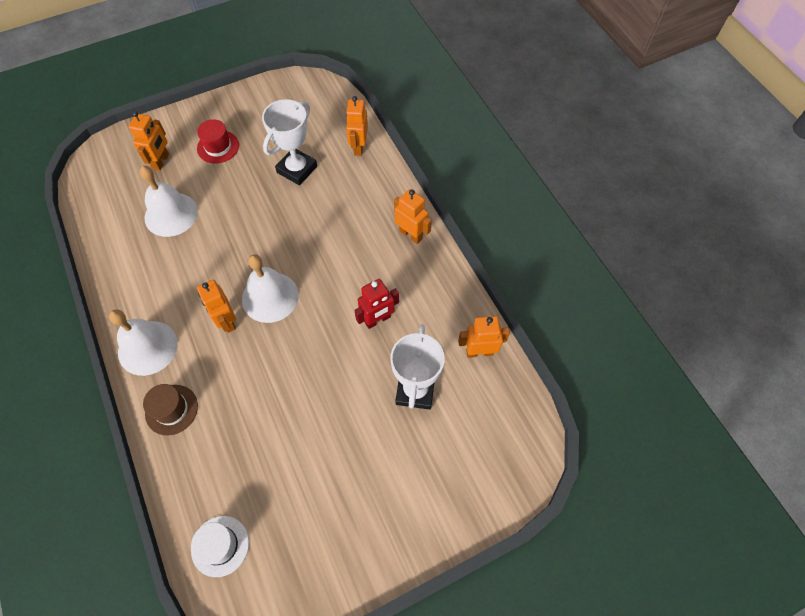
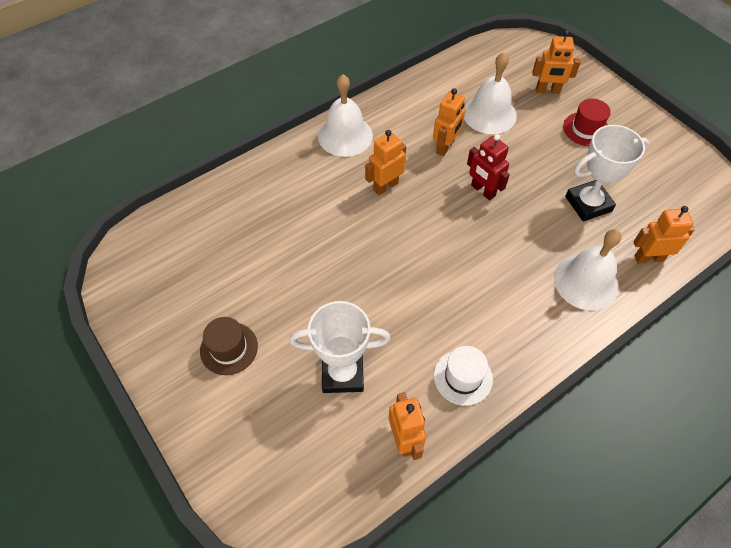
camera: 80 degrees right, 5 degrees down
(171, 409) = (289, 168): brown hat -> brown hat (229, 348)
(220, 546) = (171, 234): white hat -> white hat (463, 377)
(270, 297) = (421, 215): white bell -> white bell (586, 282)
(297, 169) = (588, 204): white trophy -> white trophy turned 45 degrees counterclockwise
(377, 320) = (420, 320): red robot -> red robot (482, 191)
(411, 234) = (544, 337): orange robot -> orange robot (445, 147)

